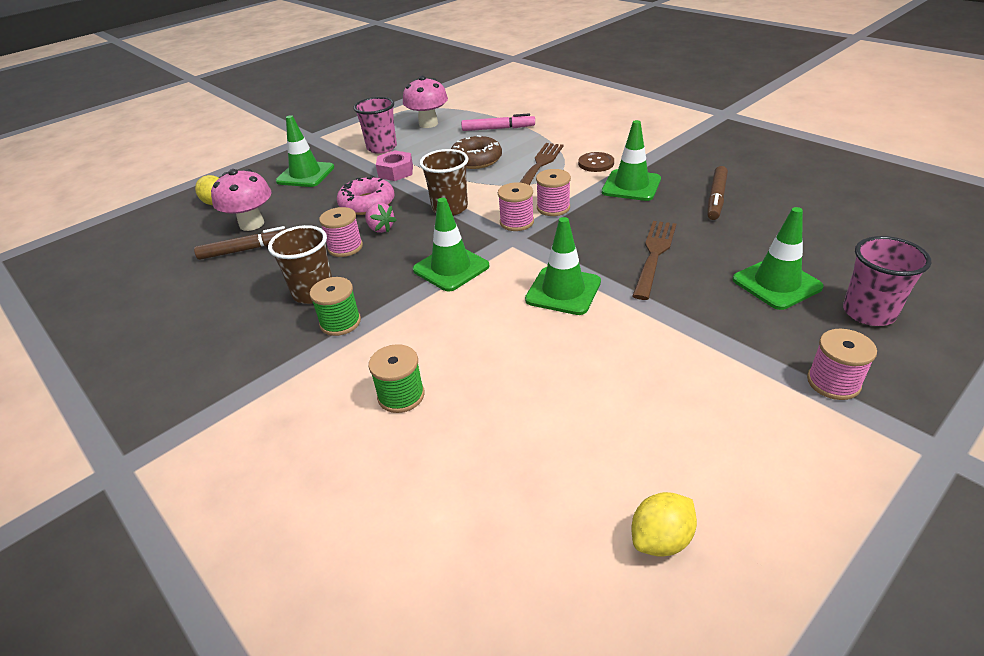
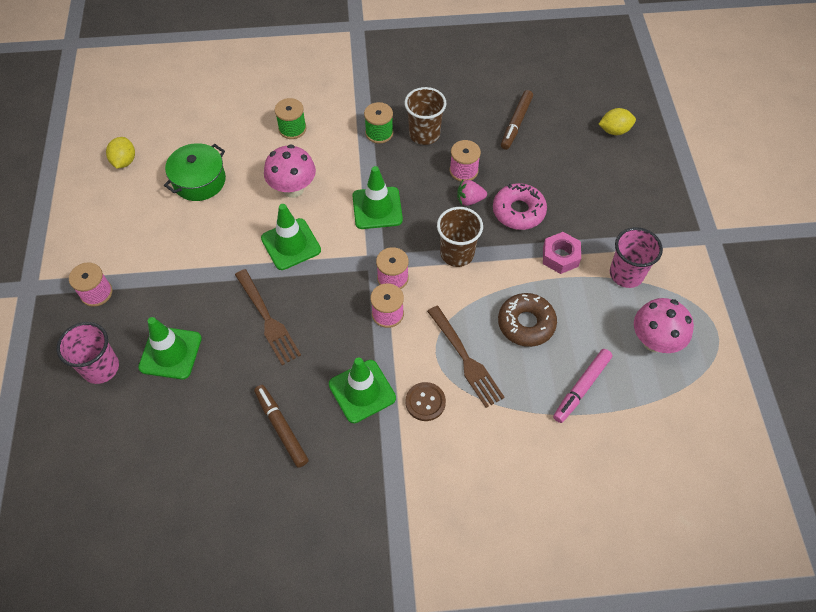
camera: 125 degrees right, 20 degrees up
(251, 224) = (554, 137): pink mushroom -> pink mushroom (293, 189)
(305, 174) = (617, 199): green traffic cone -> none
(582, 420) = (199, 181): none -> green pot

